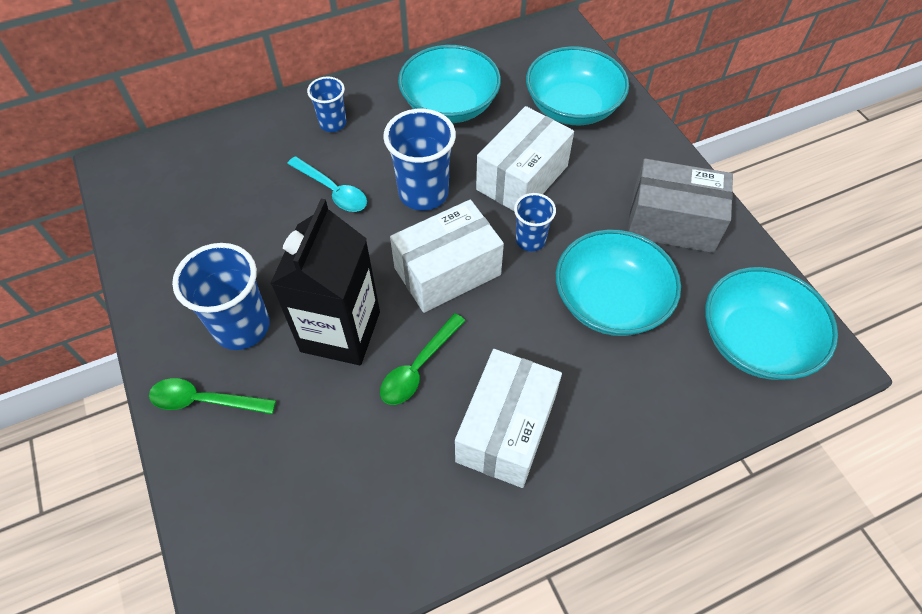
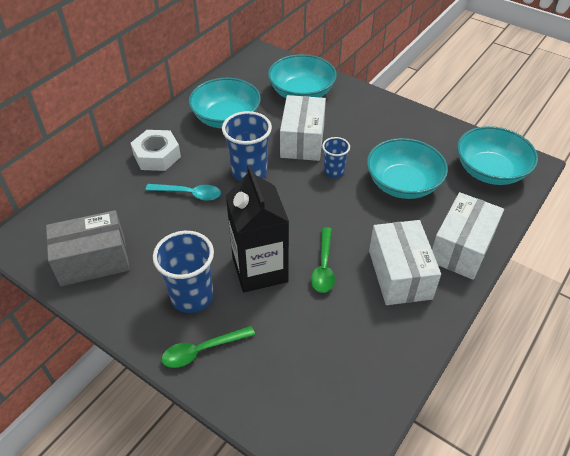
camera: 30 degrees left, 10 degrees down
(333, 123) = (157, 156): blue cup -> white nut
(447, 271) = (298, 208): white box -> white box (461, 248)
(672, 222) = (403, 131): grey box -> grey box (93, 260)

